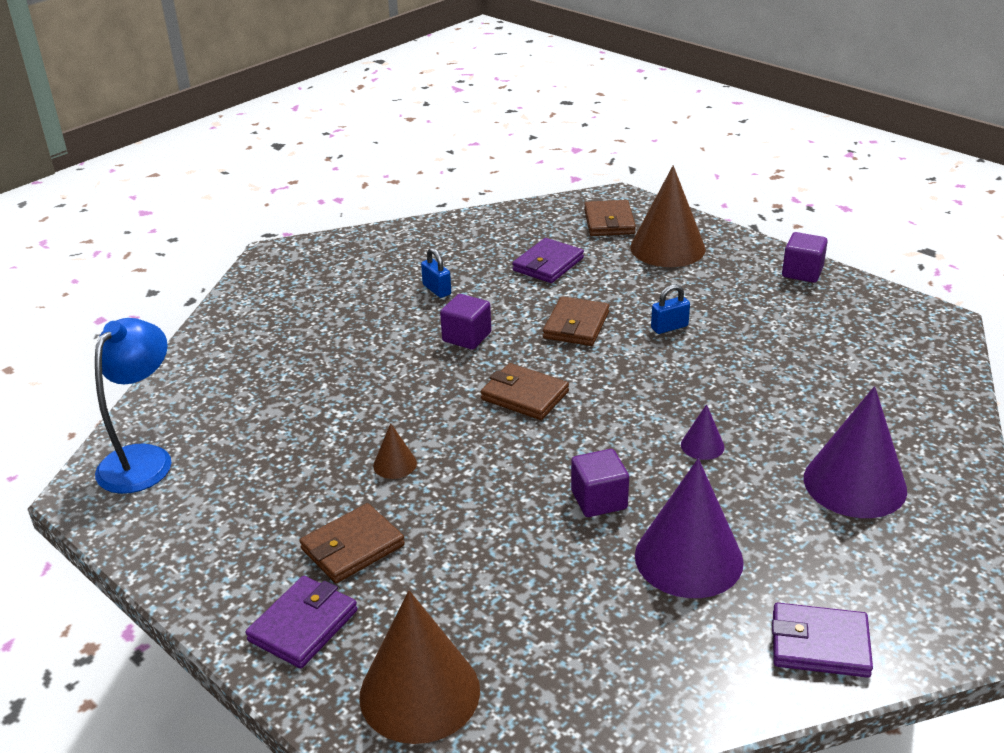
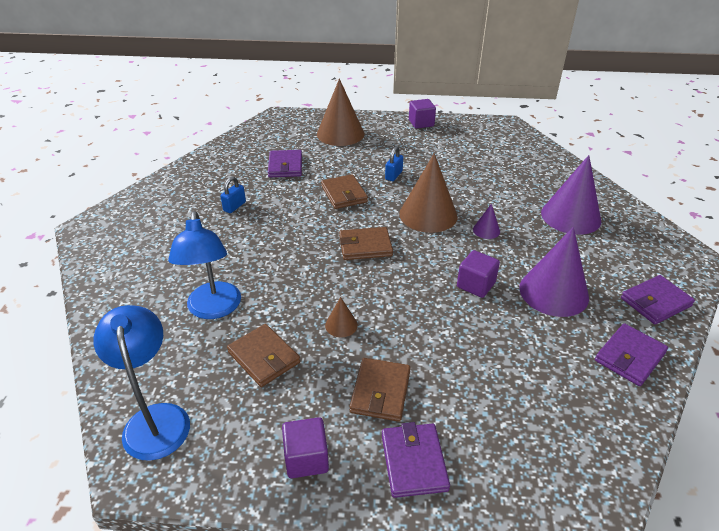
camera: 40 degrees left, 5 degrees up
(296, 387) = (213, 309): none -> blue lamp
(419, 692) = (529, 455): brown cone -> brown cone (428, 215)
(437, 290) = (234, 206): blue padlock -> blue padlock turned 75 degrees counterclockwise
(466, 337) = (289, 227): purple cube -> purple cube (306, 458)
(609, 222) = (291, 130): brown wallet -> brown wallet (264, 357)
(682, 678) = (629, 357): none -> purple wallet

